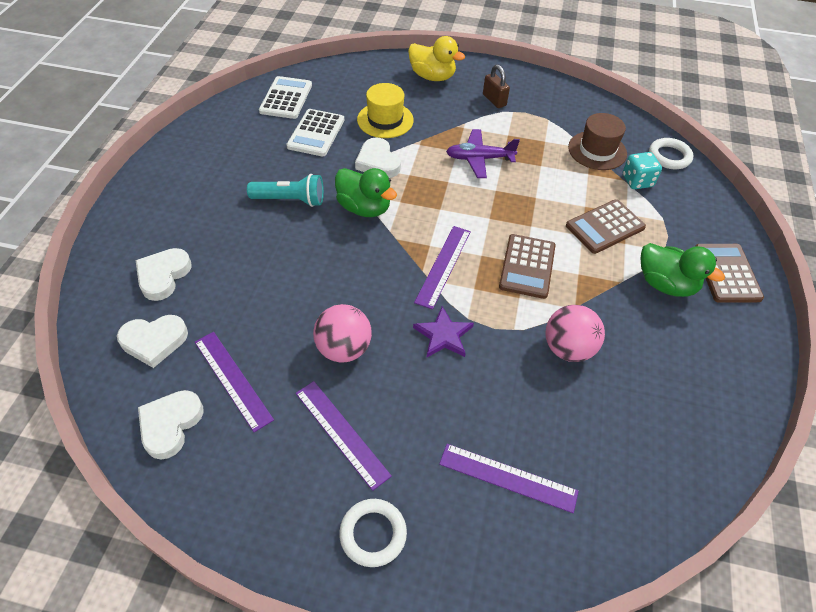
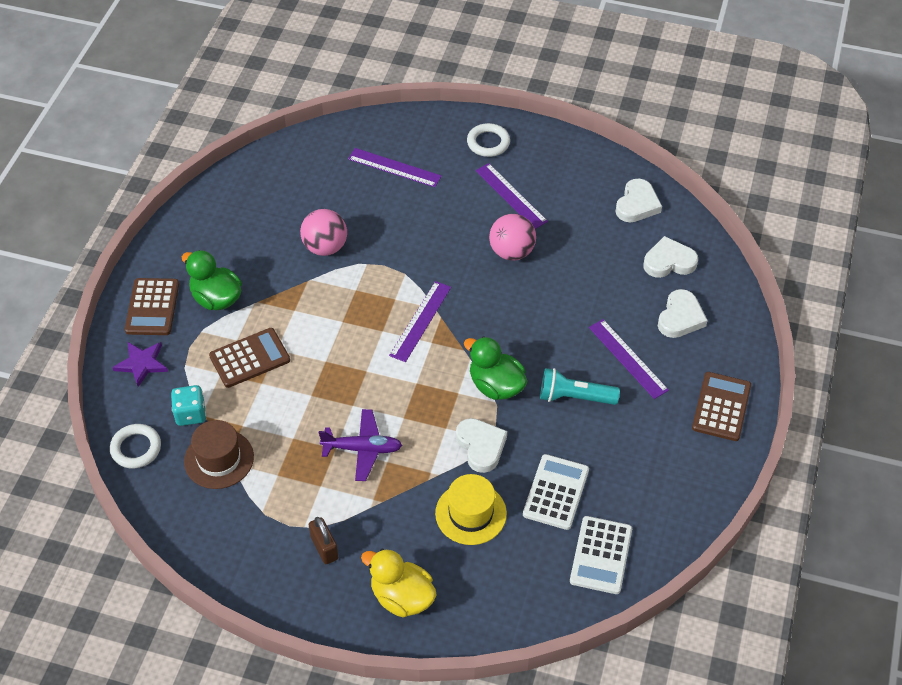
camera: 175 degrees left, 0 degrees up
(232, 380) = (598, 232): purple ruler -> purple ruler (628, 358)
(443, 335) = (428, 260): purple star -> purple star (142, 364)
(527, 266) = (340, 318): brown calculator -> brown calculator (721, 407)

